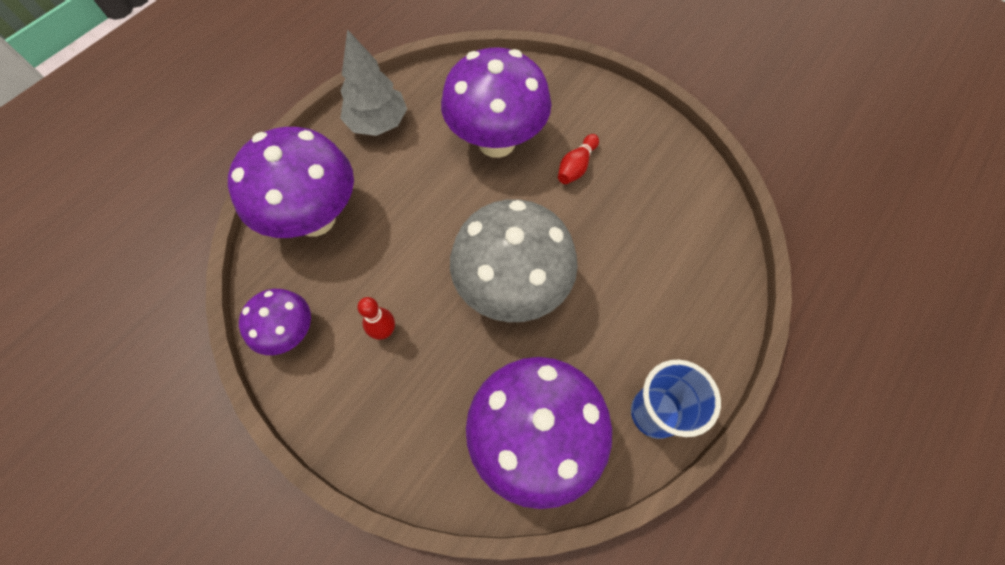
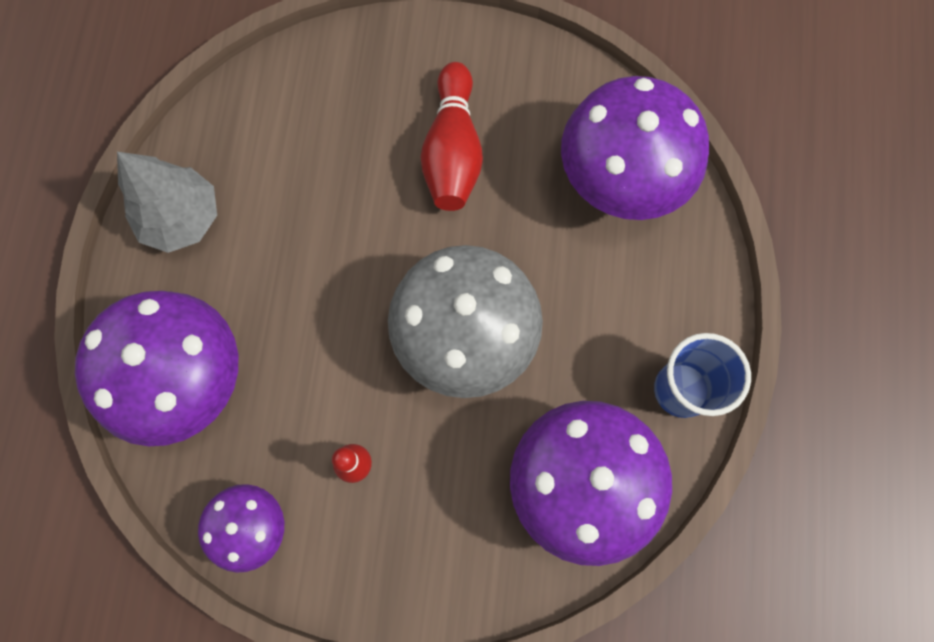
camera: 30 degrees left, 10 degrees up
(496, 142) = (342, 167): purple mushroom -> purple mushroom (619, 182)
(576, 166) = (453, 151): red bowling pin -> red bowling pin, size x1.77

